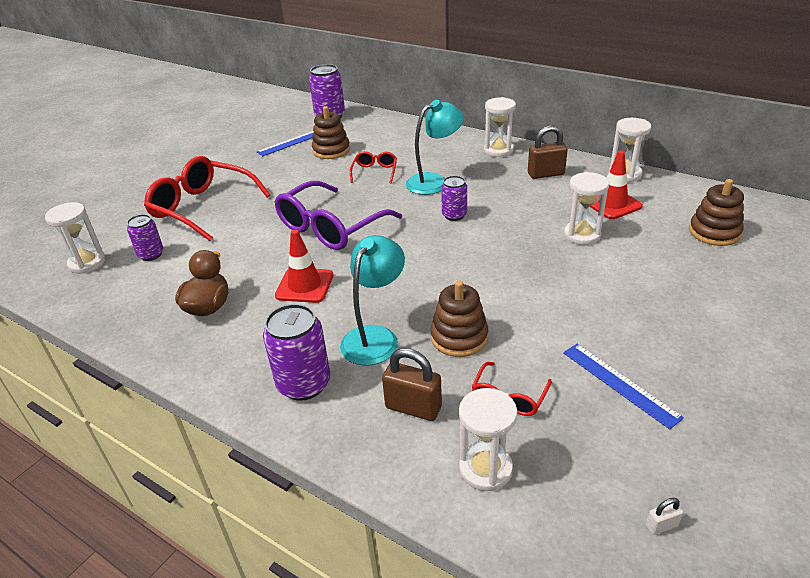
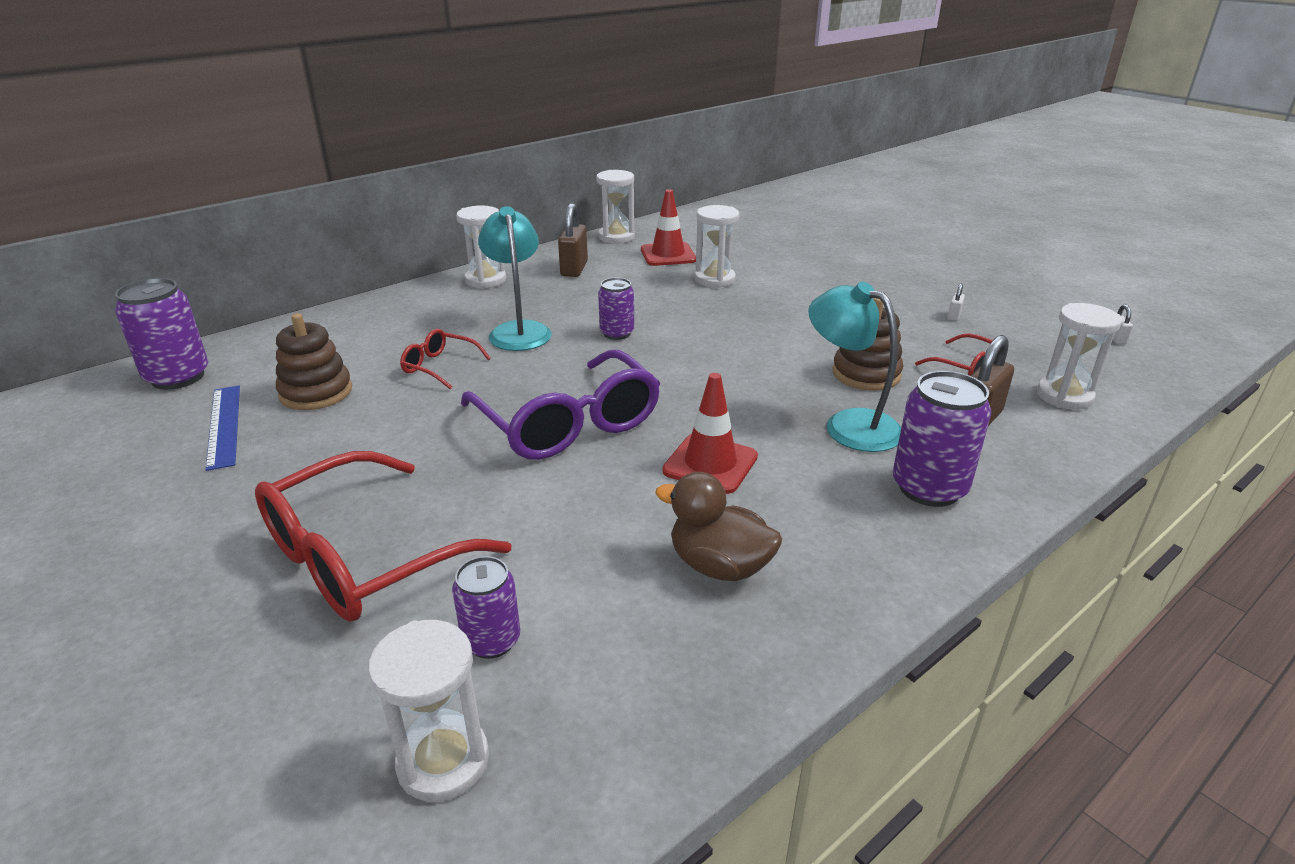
camera: 75 degrees left, 5 degrees down
(619, 384) = (953, 316): blue ruler -> white padlock
(714, 232) = (750, 232): brown stacking toy -> none

